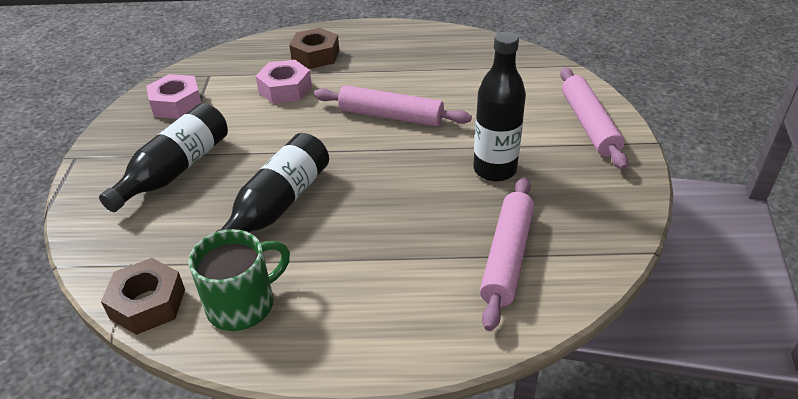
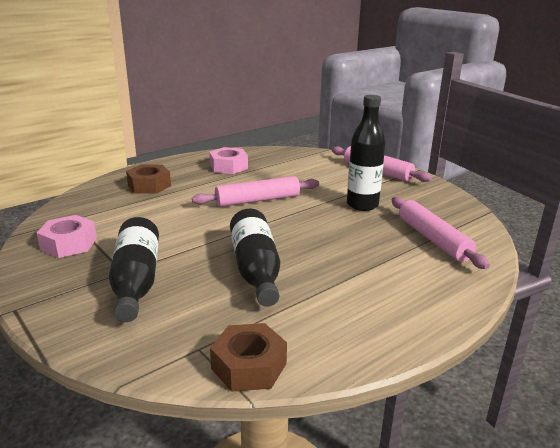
camera: 40 degrees left, 15 degrees down
(243, 304) = (322, 330): green mug -> none
(285, 89) = (155, 209): pink nut -> pink nut (228, 167)

